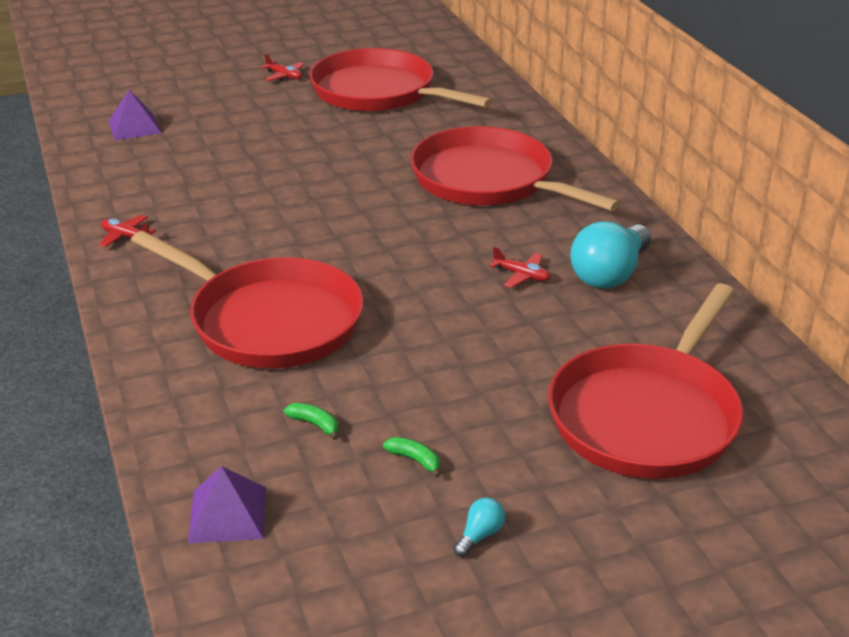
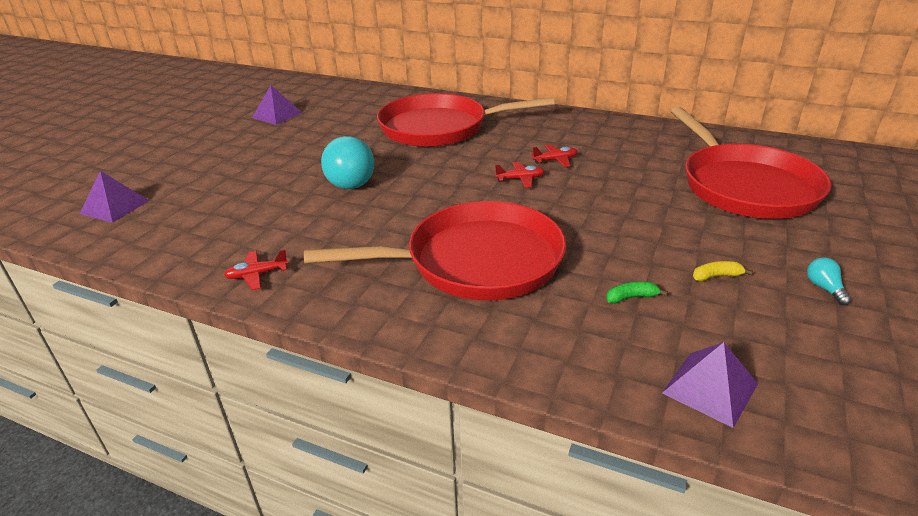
camera: 45 degrees left, 0 degrees up
(284, 76) = (187, 131): red plane -> red plane (520, 179)
(378, 92) = (277, 115): red pan -> purple pyramid
(415, 460) = (716, 276): green banana -> yellow banana
(610, 274) = (591, 139): turquoise light bulb -> turquoise light bulb (350, 179)

